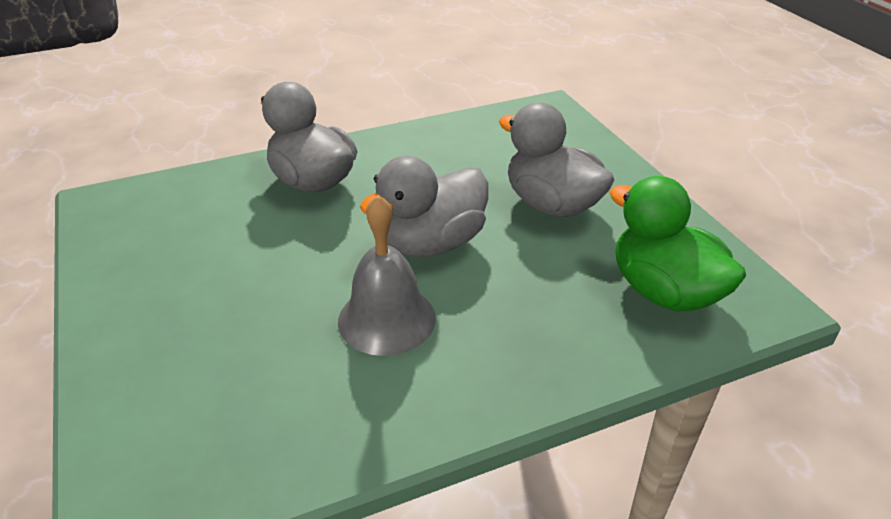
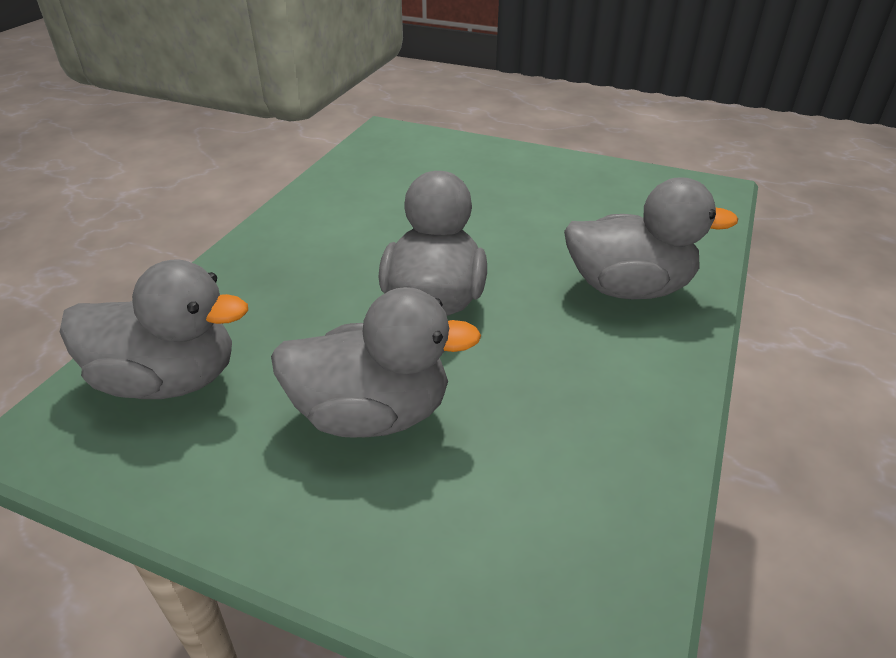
camera: 135 degrees right, 0 degrees up
(387, 319) = (387, 237): grey bell -> none
(664, 292) = (169, 380): green duck -> grey duck

